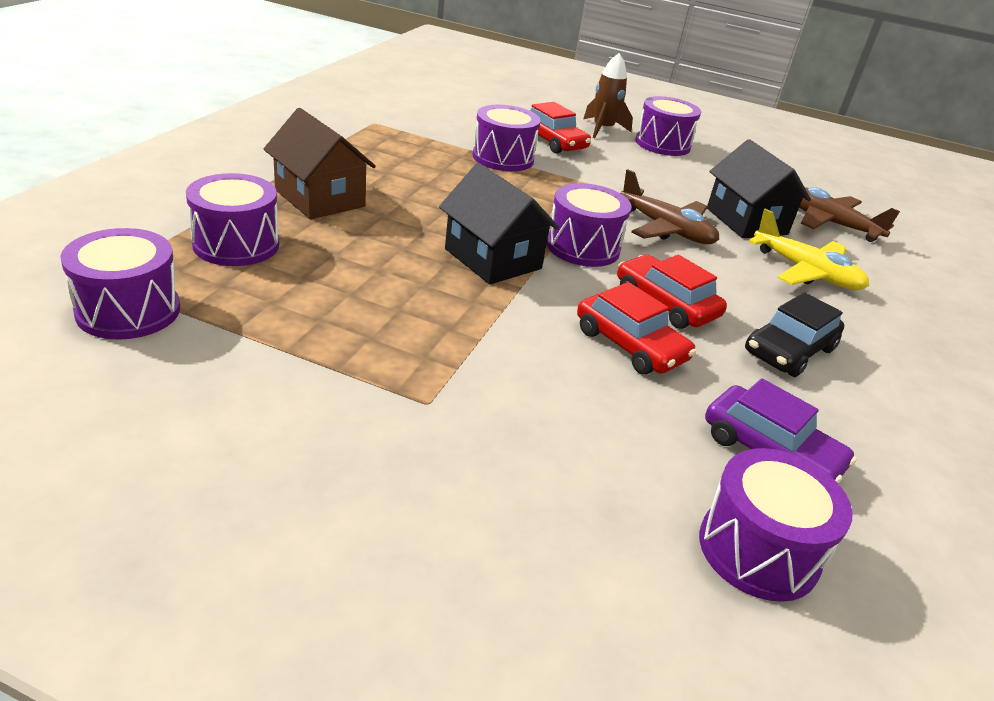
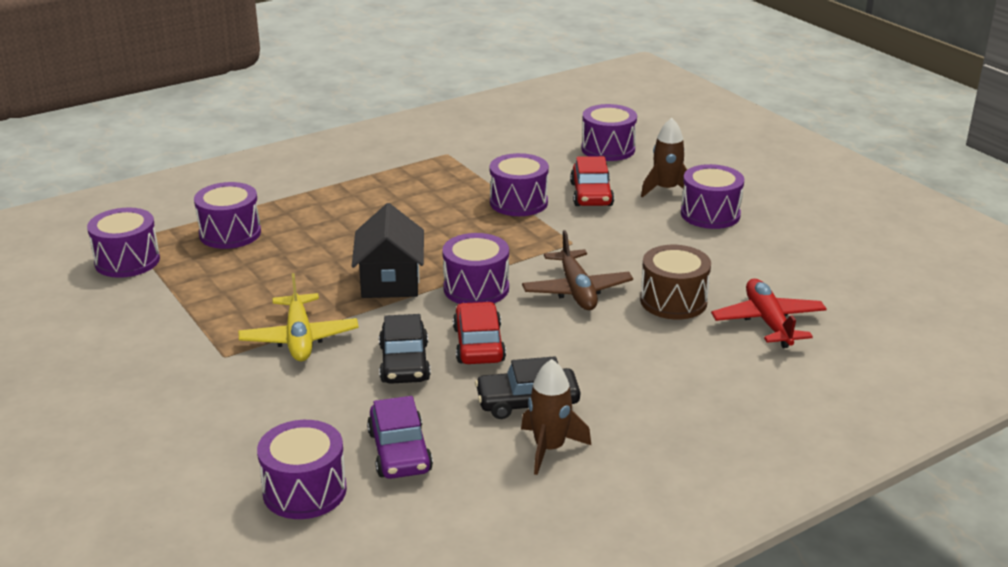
camera: 40 degrees right, 5 degrees down
(320, 198) = (323, 211): brown house -> none
(510, 102) = (608, 149): none -> purple drum
(630, 345) = (404, 363): red car -> black car
(746, 221) = (673, 301): black house -> brown drum
(806, 272) = (656, 354): yellow plane -> yellow plane (299, 338)
(830, 223) = (768, 322): brown plane -> red plane
(874, 392) = (549, 448): none -> brown rocket

